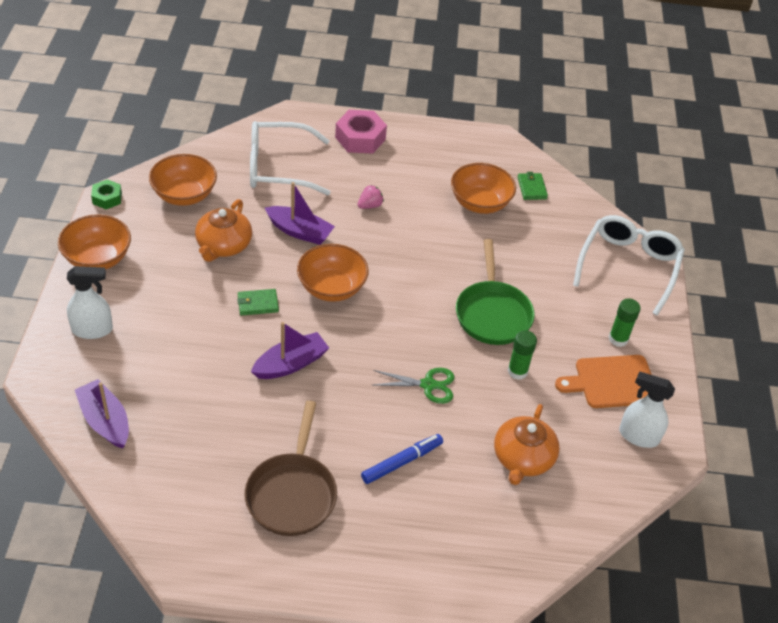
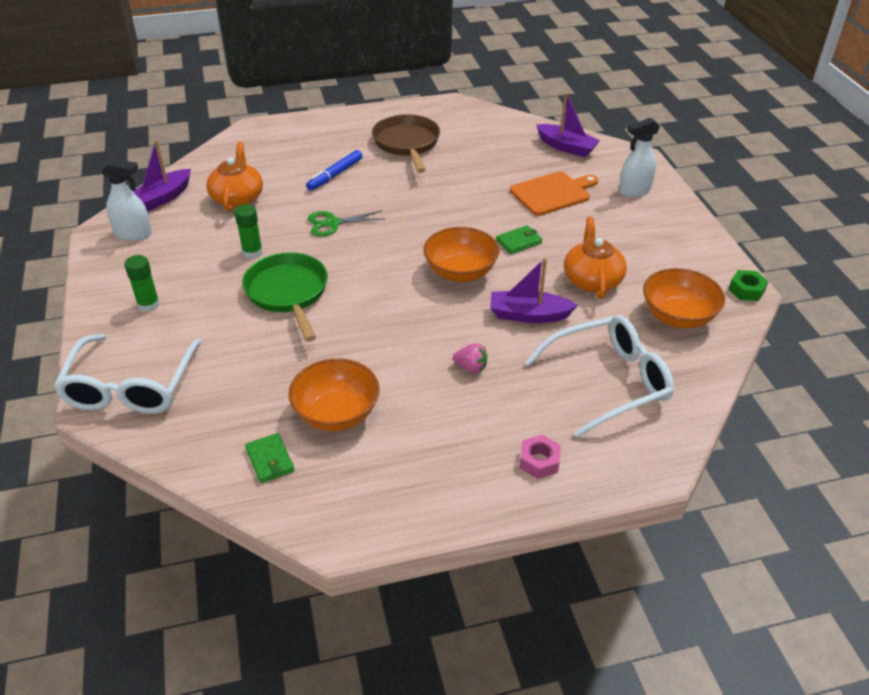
camera: 165 degrees right, 5 degrees down
(98, 258) = (690, 238): orange bowl -> none
(291, 364) = (458, 209): purple boat -> purple boat (162, 198)
(360, 138) = (539, 461): pink nut -> pink nut, size x0.58
(370, 205) = (471, 367): pink strawberry -> pink strawberry turned 105 degrees counterclockwise
(612, 382) = (157, 267): orange cutting board -> orange cutting board (552, 193)

